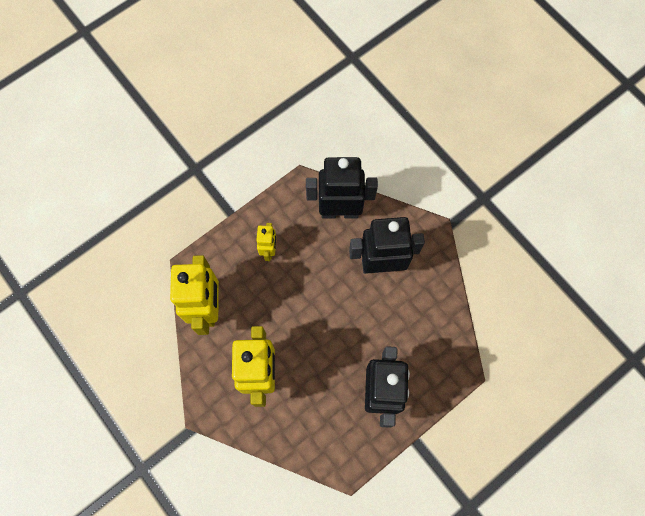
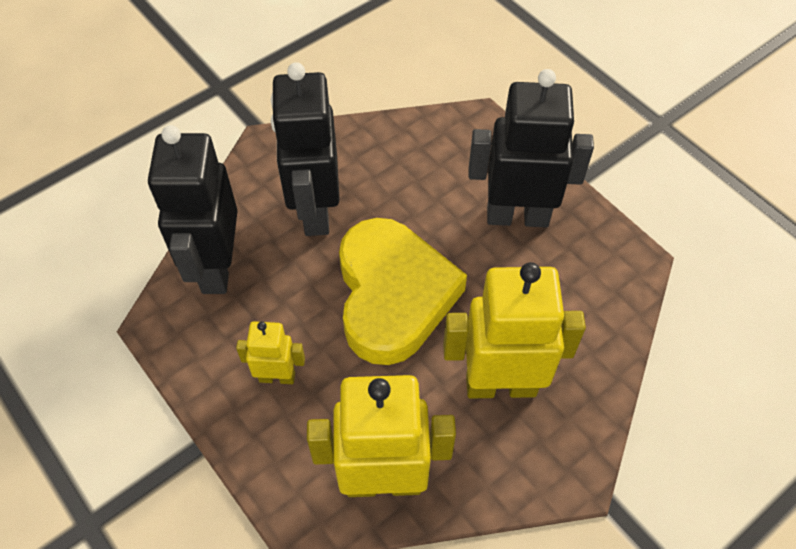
camera: 90 degrees left, 15 degrees down
(320, 312) = (393, 296): none -> yellow heart

